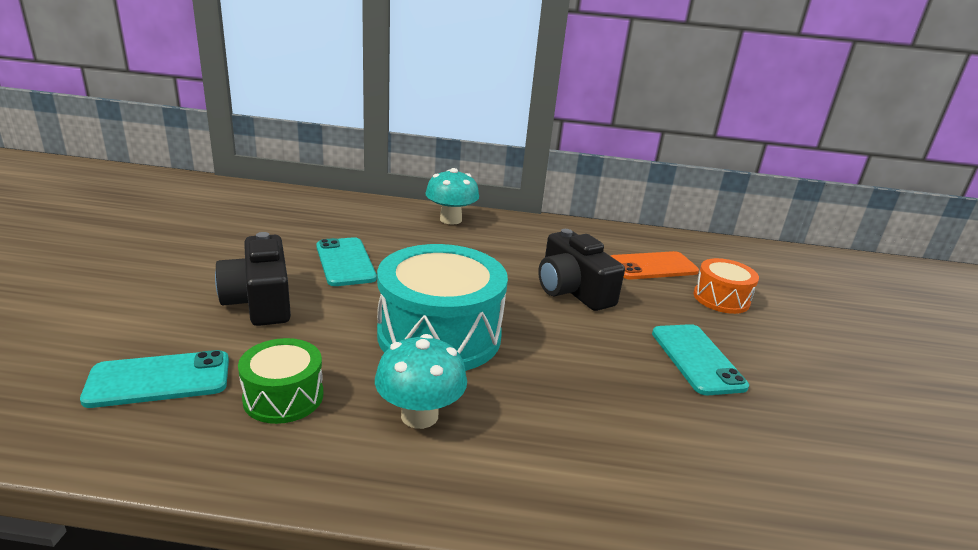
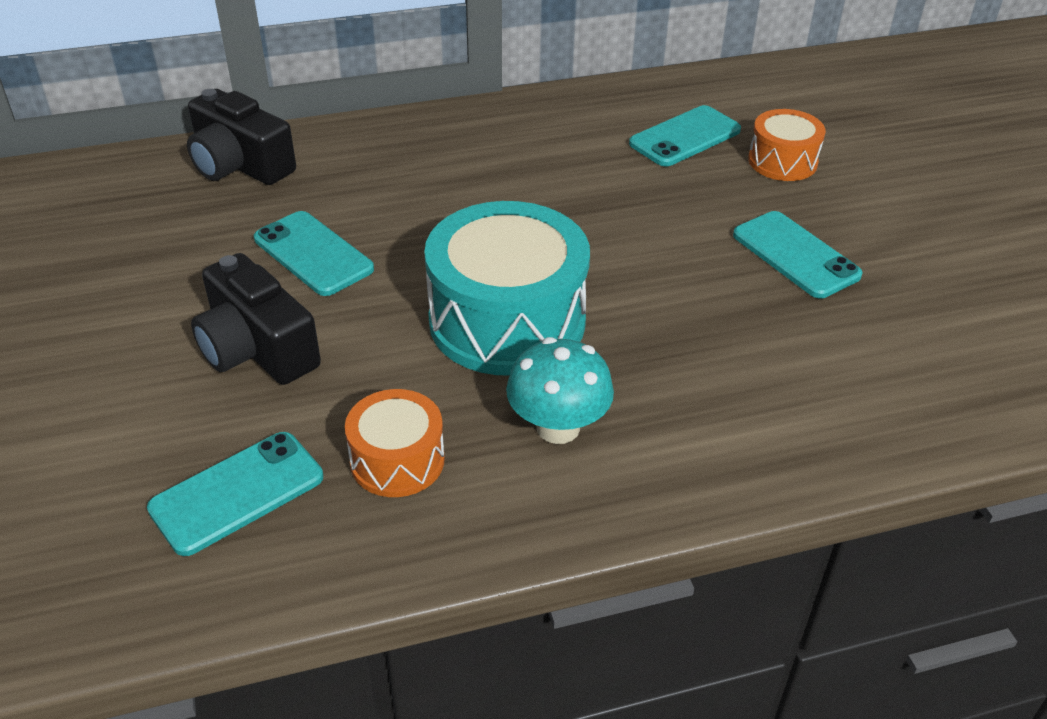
camera: 20 degrees left, 15 degrees up
(283, 397) = (397, 460): green drum -> orange drum
(450, 219) = (394, 138): turquoise mushroom -> none
(572, 290) = (615, 204): black camera -> black camera (240, 164)
(652, 266) = (685, 137): orange phone -> turquoise phone

